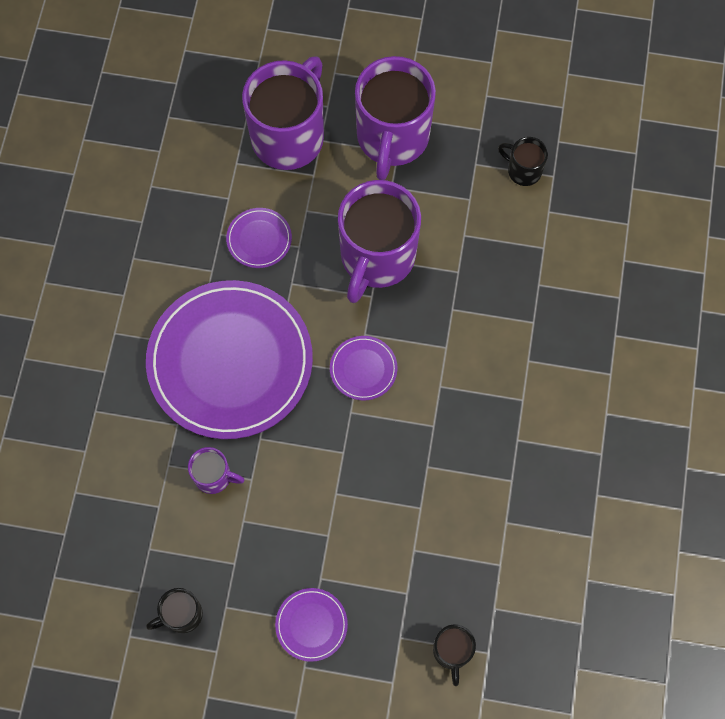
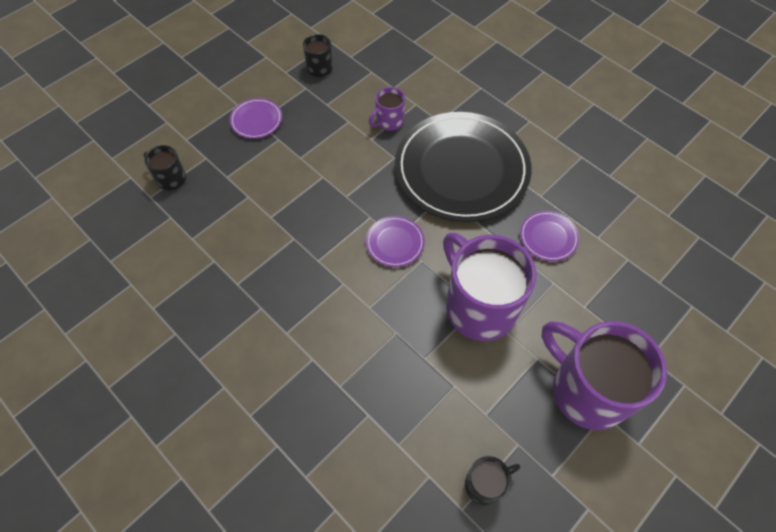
camera: 125 degrees right, 10 degrees down
(230, 361) = (461, 169): purple plate -> black plate
(289, 136) = (634, 310): purple mug -> none

